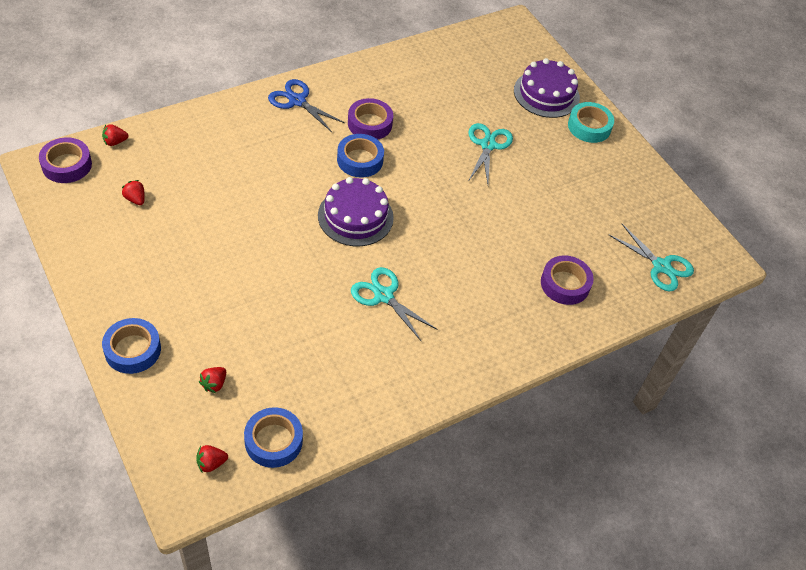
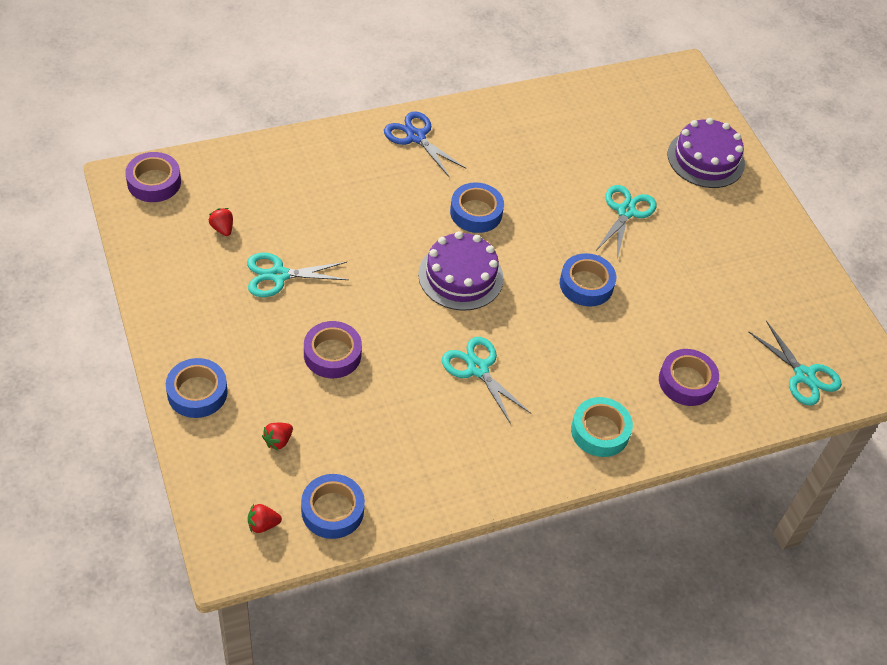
camera: 10 degrees right, 0 degrees up
(115, 142) = (209, 162): red strawberry -> none
(193, 235) = (278, 275): none -> turquoise scissors
(370, 124) = (494, 172): purple tape -> purple tape (332, 354)
(465, 211) = (586, 284): none -> blue tape
(589, 127) = (749, 203): turquoise tape -> turquoise tape (600, 431)

